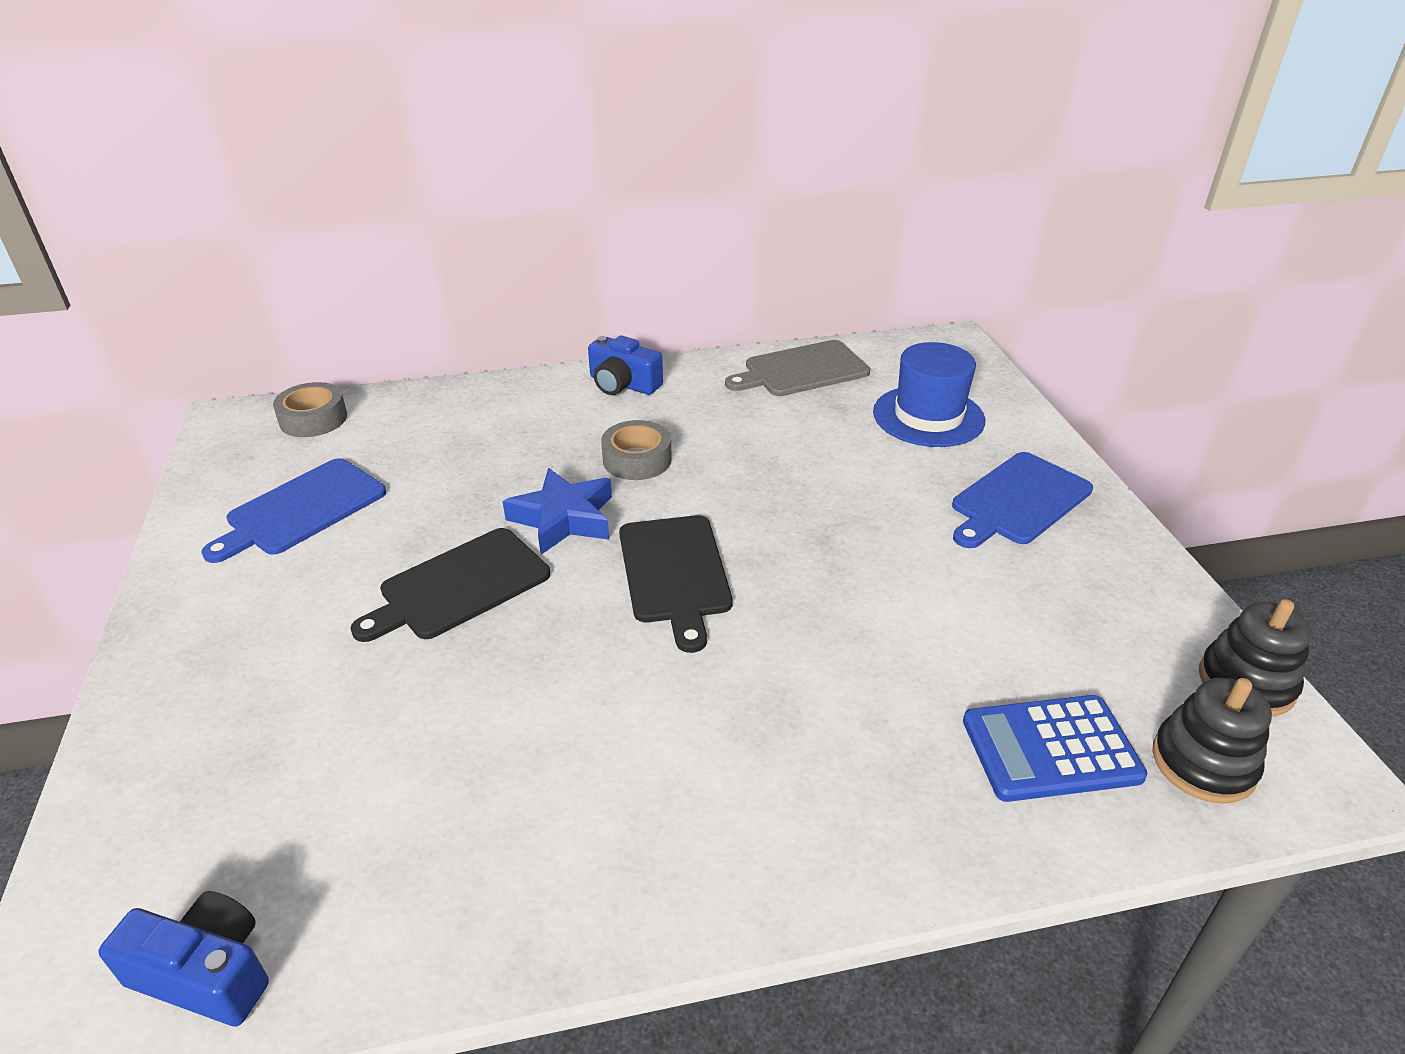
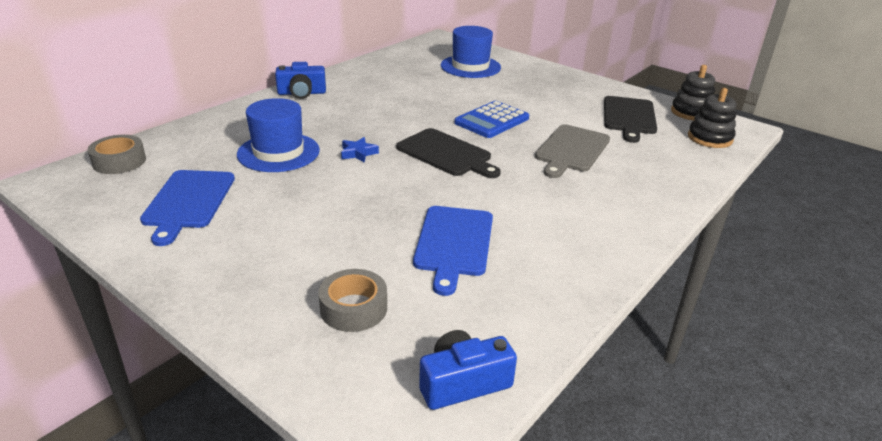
camera: 40 degrees left, 5 degrees down
(459, 586) = (346, 197): black cutting board -> black cutting board (629, 117)
(476, 475) = (278, 152): none -> blue hat
(563, 518) = (358, 153): blue star -> blue star, size x0.55
(637, 459) = (359, 120): grey tape -> grey tape (353, 308)
(802, 370) = (388, 64): grey cutting board -> grey cutting board (571, 150)
(1018, 501) = (547, 84): blue cutting board -> blue cutting board (454, 243)
(1050, 749) = (664, 153): blue calculator -> blue calculator (492, 120)

